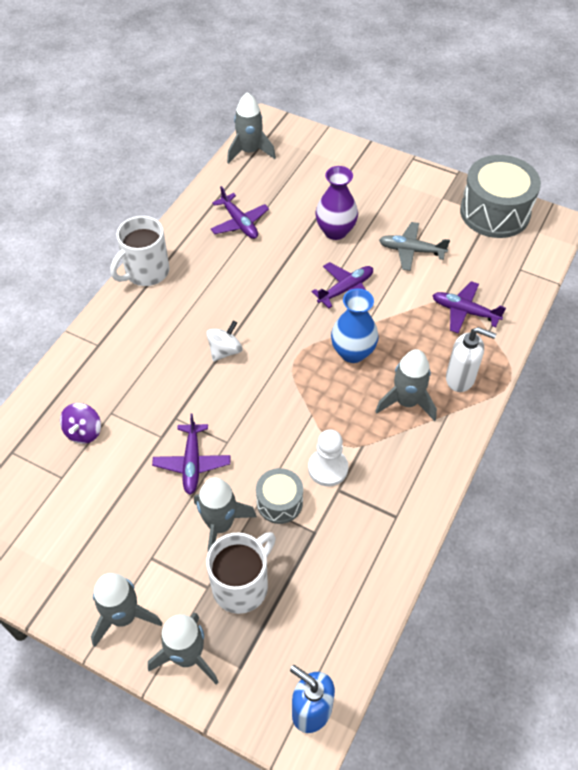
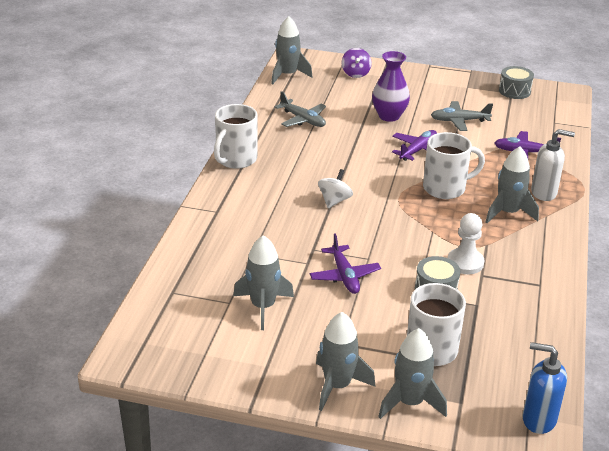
camera: 15 degrees left, 20 degrees down
(84, 432) = (234, 269): purple spinning top -> purple spinning top (355, 73)
(220, 525) = (392, 312): grey rocket -> grey rocket (263, 307)
(239, 223) = (303, 120): purple plane -> grey plane
(353, 352) = (445, 188): blue vase -> white mug
(495, 212) = (514, 91): grey drum -> grey drum, size x0.53

